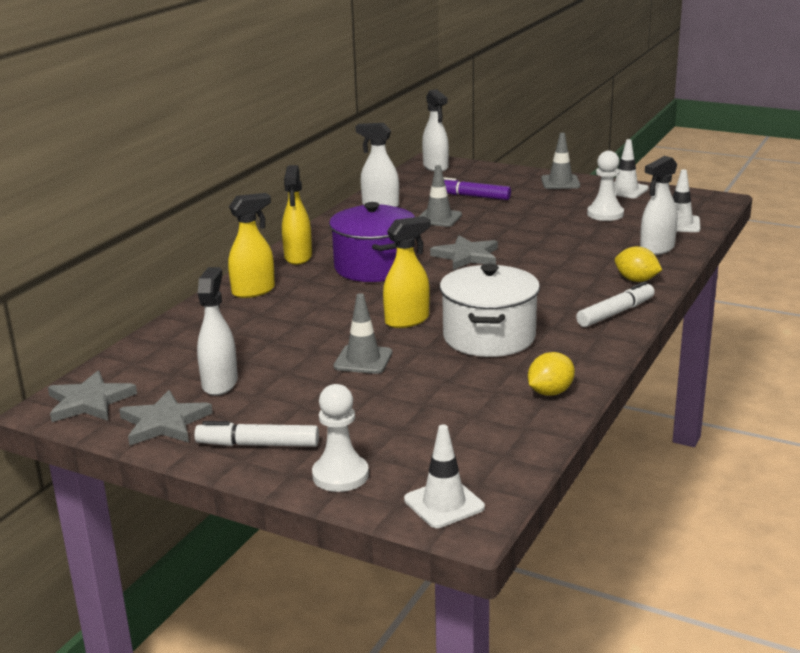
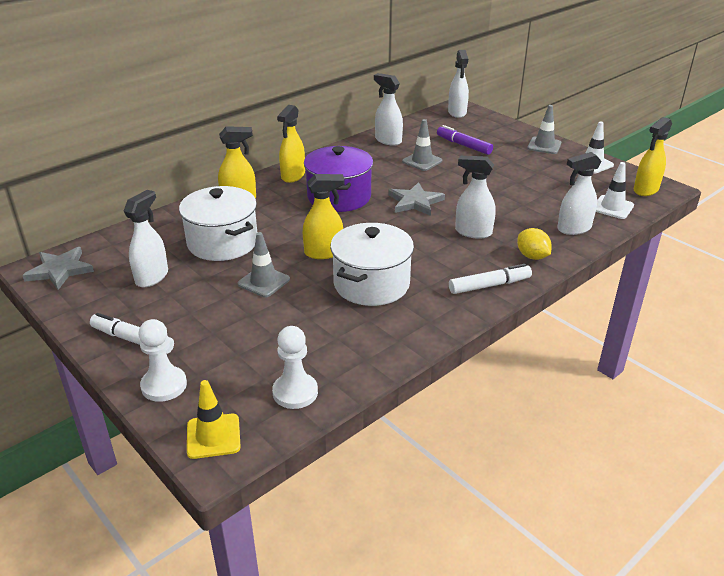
camera: 20 degrees right, 10 degrees up
(164, 423) = (90, 302): grey star -> none
(275, 335) = (222, 243): none -> white pot
(444, 504) = (213, 436): white traffic cone -> yellow traffic cone
(550, 392) = (376, 351): yellow lemon -> none
(555, 271) = (473, 232): none -> white spray bottle
(605, 214) = (557, 184): white pawn -> white pawn (295, 392)
(698, 204) = (645, 190): none -> yellow spray bottle

